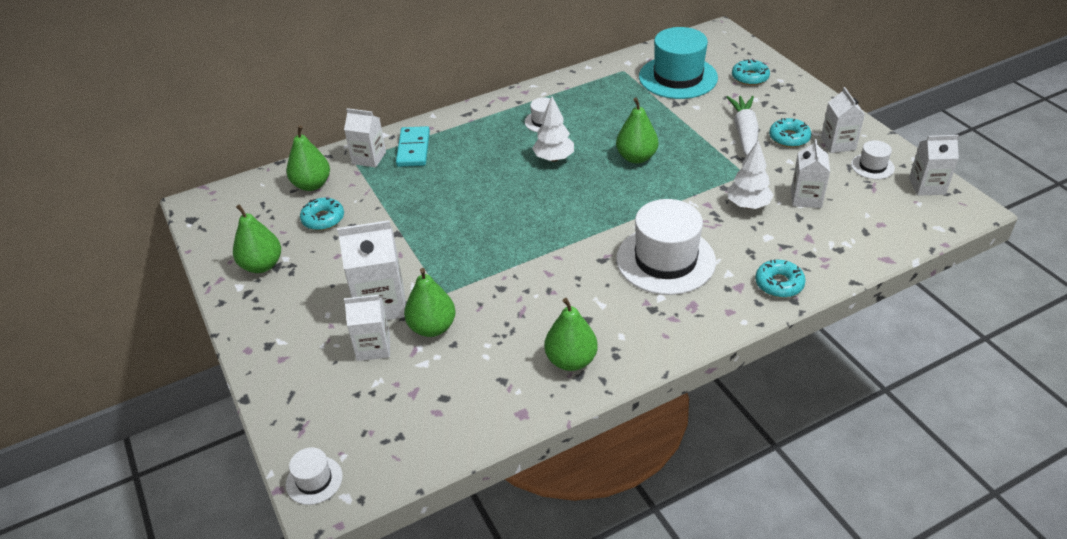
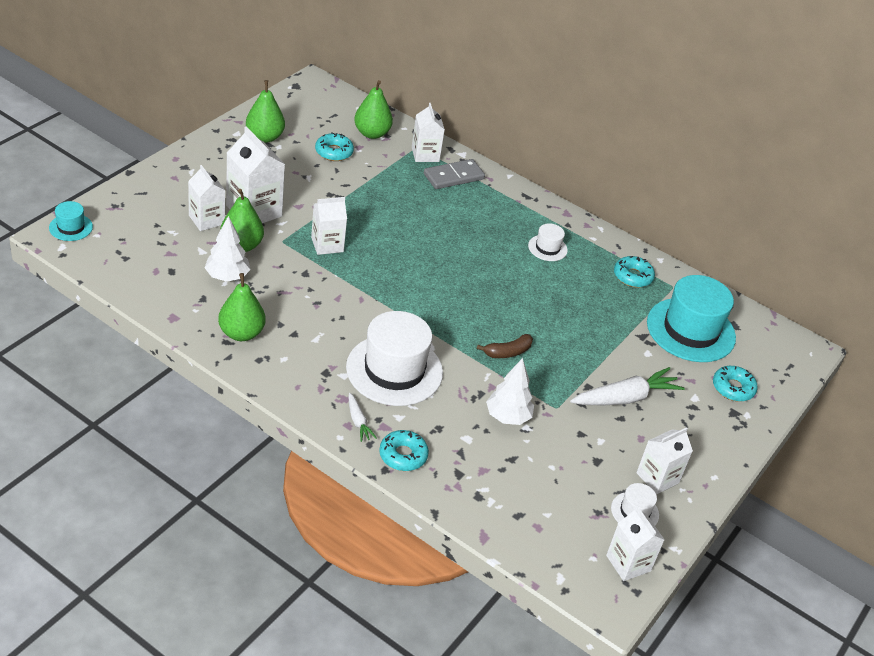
camera: 55 degrees right, 0 degrees up
(314, 480) = (71, 227): white hat -> turquoise hat
(413, 149) = (453, 177): turquoise domino -> grey domino
(553, 158) = (495, 267): white tree -> white tree (227, 276)
(636, 157) = (532, 323): green pear -> none
(667, 182) = (507, 352): none -> brown banana
(727, 303) = (358, 421): none -> white carrot
(789, 138) = (641, 435): turquoise donut -> turquoise donut (632, 276)
(806, 198) = (545, 461): white carton -> white carton (327, 244)

